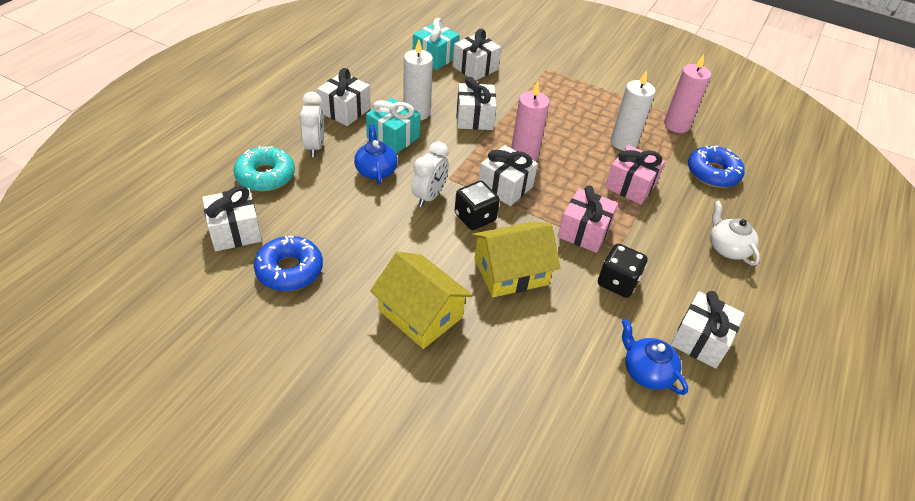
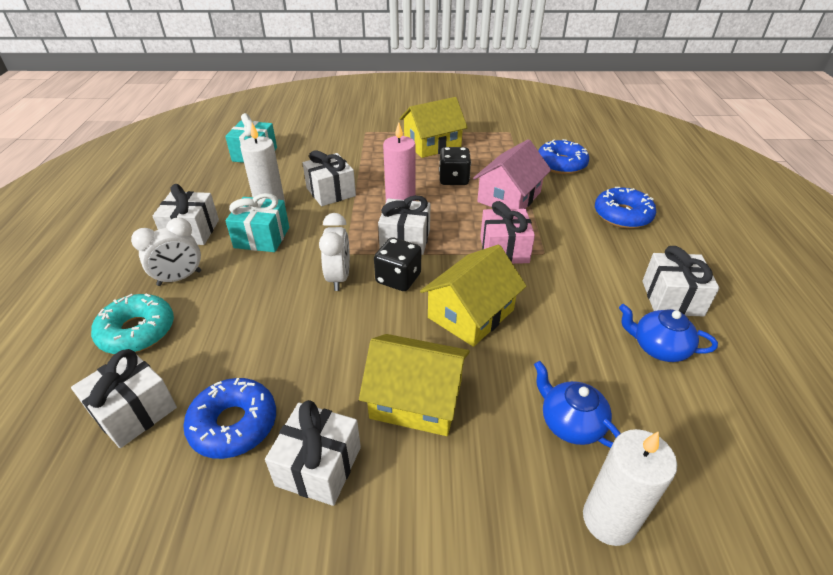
camera: 25 degrees left, 5 degrees down
(315, 147) = (179, 278): white clock -> white clock turned 90 degrees clockwise
(376, 170) = (265, 275): blue teapot -> blue teapot (570, 423)
(475, 68) = (300, 151): white gift -> white gift (319, 466)
(600, 105) = (432, 144): none -> yellow house
(617, 282) = (567, 280): black dice -> black dice (453, 179)
(623, 142) = (475, 166): white candle -> white candle (609, 519)
(630, 186) = (509, 197): pink gift -> pink house
(676, 125) = (504, 139): pink candle -> none
(727, 248) = (622, 215): white teapot -> blue donut

